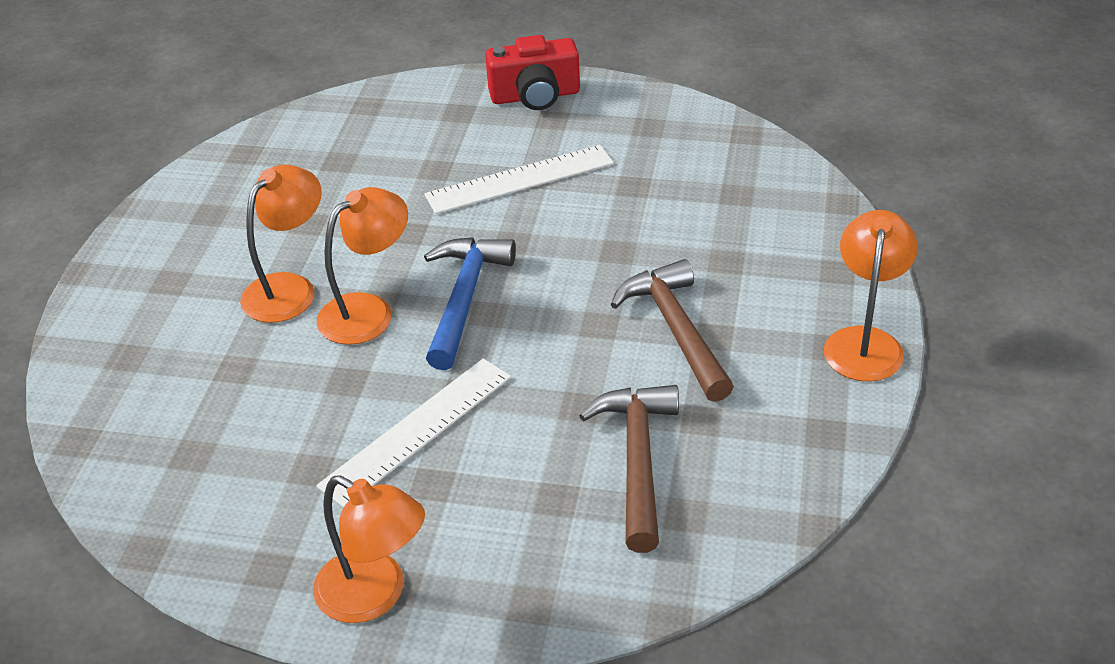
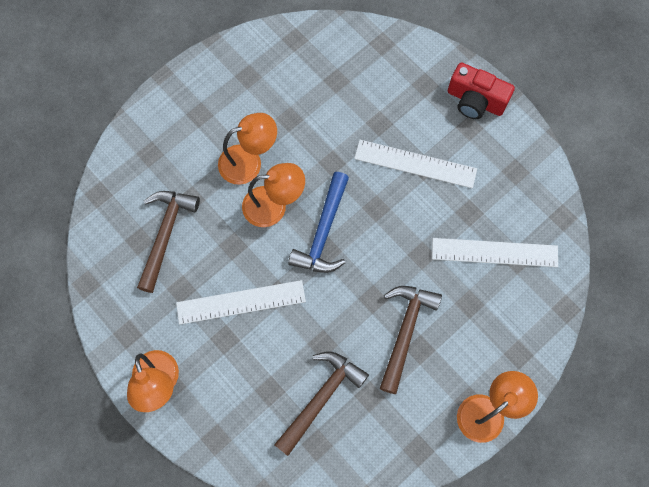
camera: 35 degrees right, 30 degrees up
(230, 424) = (165, 234): none -> brown hammer
(464, 299) = (323, 232): blue hammer -> blue hammer turned 150 degrees clockwise
(703, 202) = (494, 252): none -> white ruler

